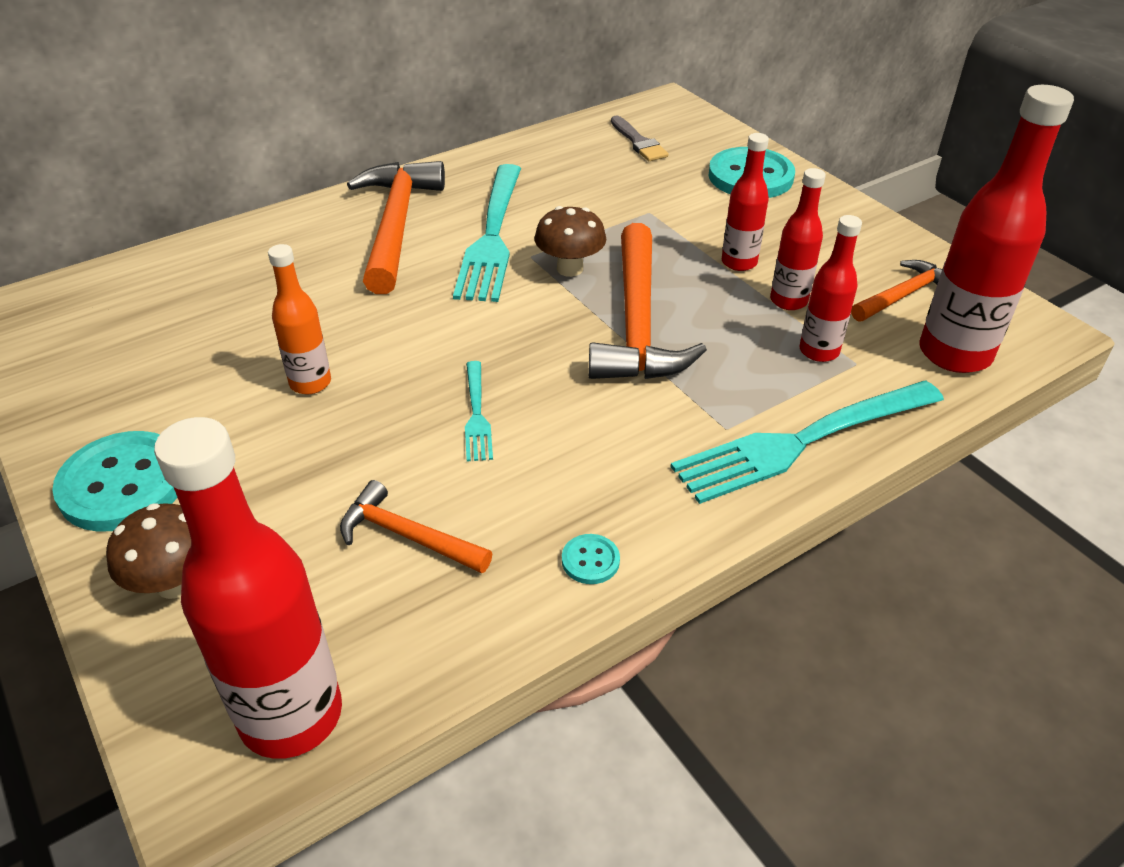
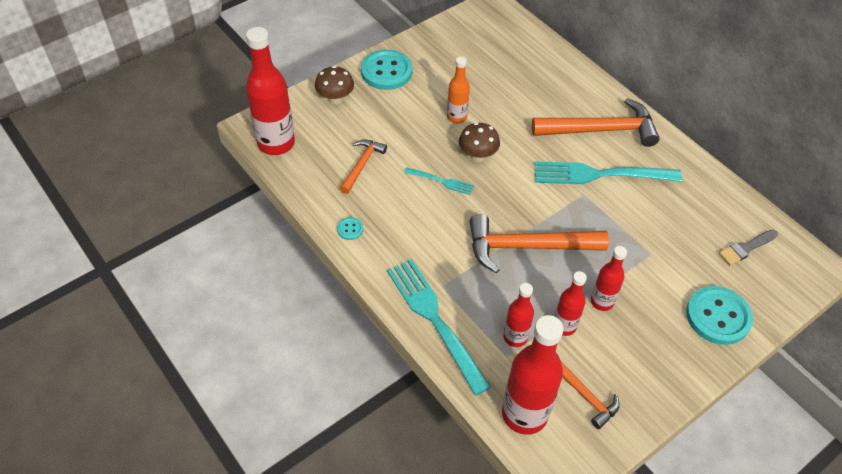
camera: 85 degrees right, 10 degrees up
(476, 414) = (441, 181): turquoise fork -> turquoise fork turned 150 degrees counterclockwise
(570, 269) = (575, 213): brown mushroom -> brown mushroom (477, 156)

